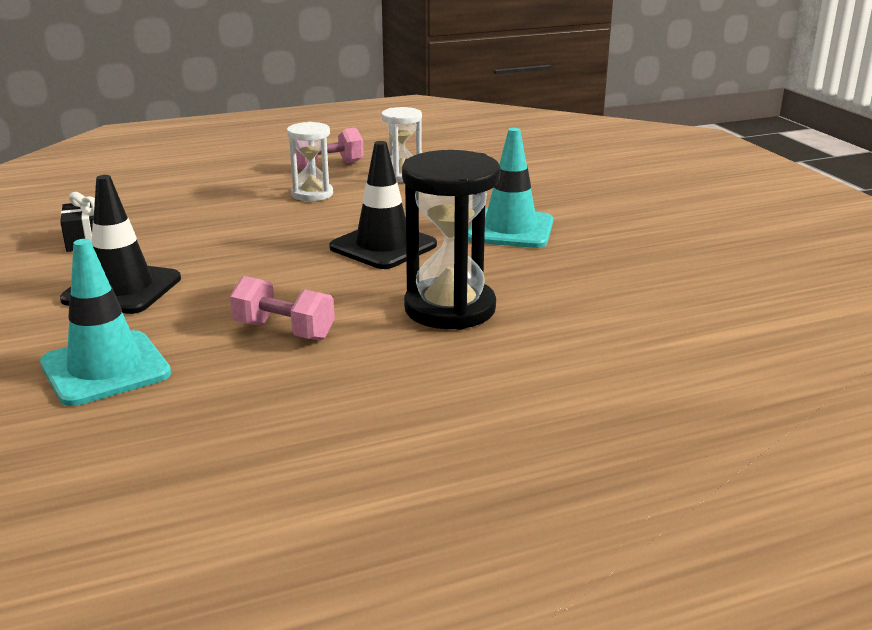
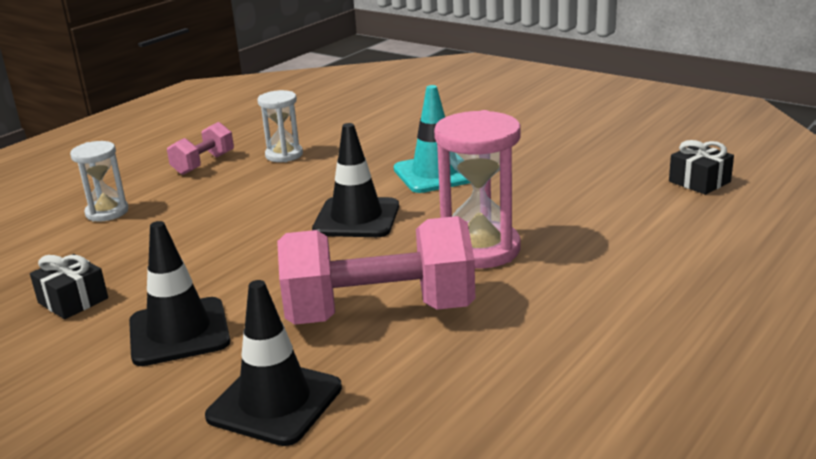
camera: 30 degrees left, 0 degrees up
(105, 369) = (275, 402): turquoise traffic cone -> black traffic cone
(284, 331) = (379, 313): pink dumbbell -> pink dumbbell, size x2.03
(312, 194) = (227, 193): white hourglass -> white hourglass (107, 212)
(450, 308) = (480, 249): black hourglass -> pink hourglass
(782, 321) = (699, 182): none -> black gift

